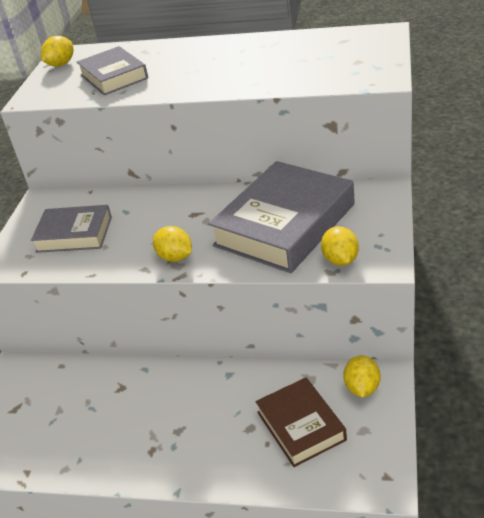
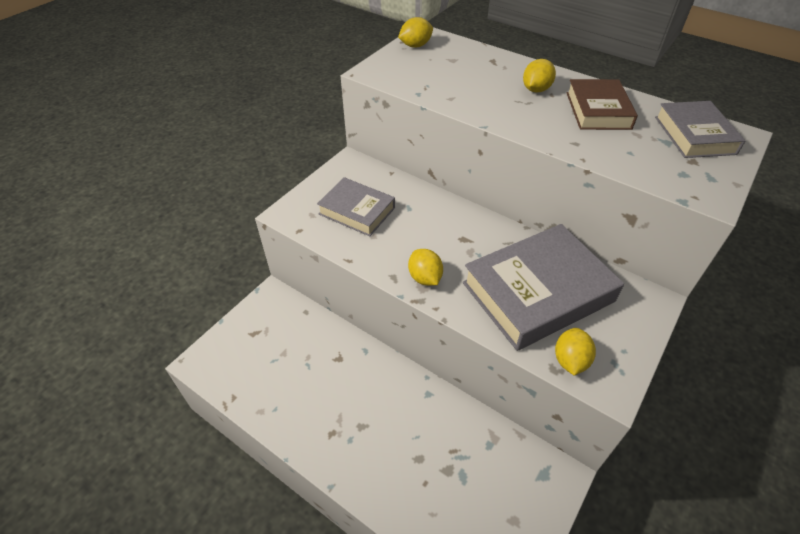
camera: 20 degrees right, 10 degrees up
(114, 76) = (452, 78): grey book -> grey book (694, 135)
(301, 426) = (462, 483): brown book -> brown book (598, 110)
(362, 388) = (535, 475): yellow lemon -> yellow lemon (536, 89)

